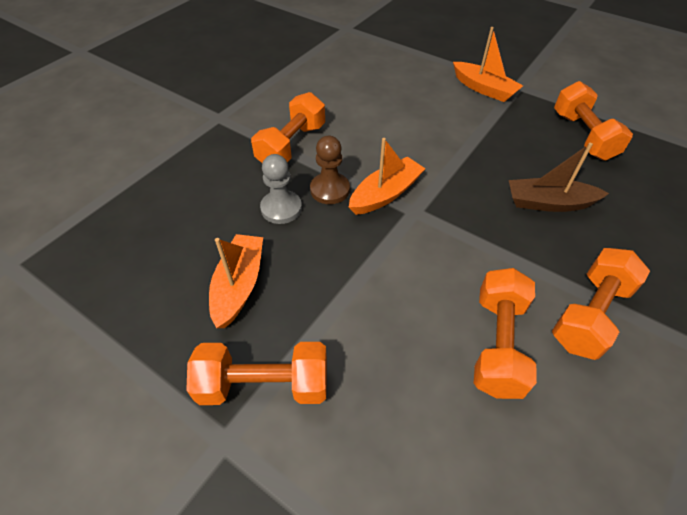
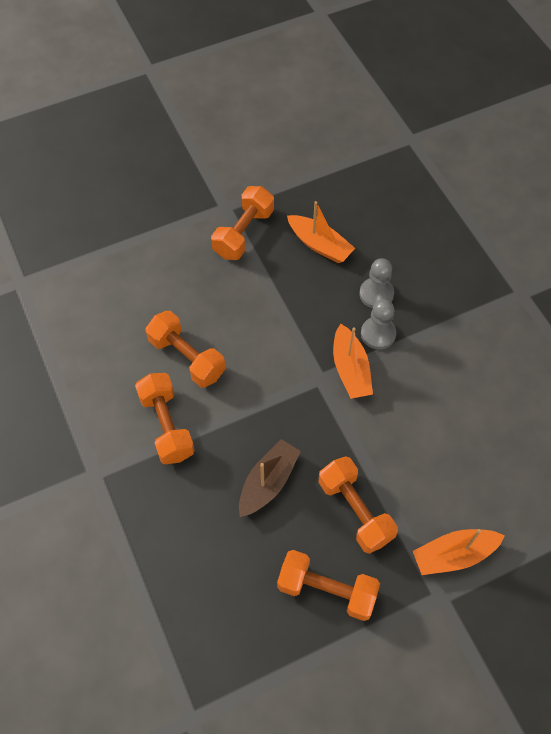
camera: 120 degrees right, 10 degrees up
(292, 145) = (450, 332): orange dumbbell -> orange dumbbell (355, 510)
(330, 190) = (378, 334): brown pawn -> grey pawn

